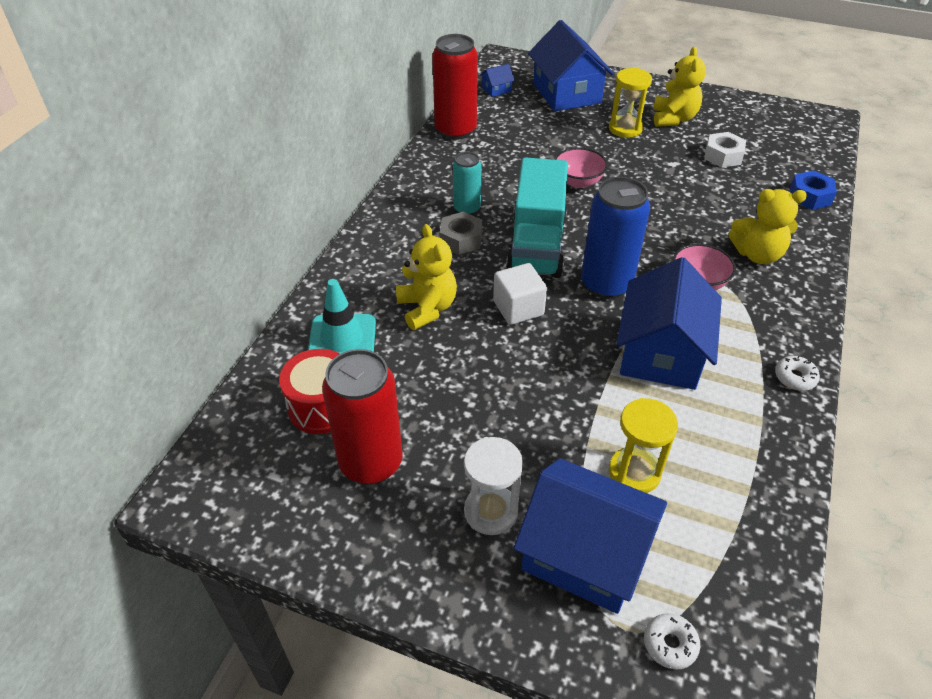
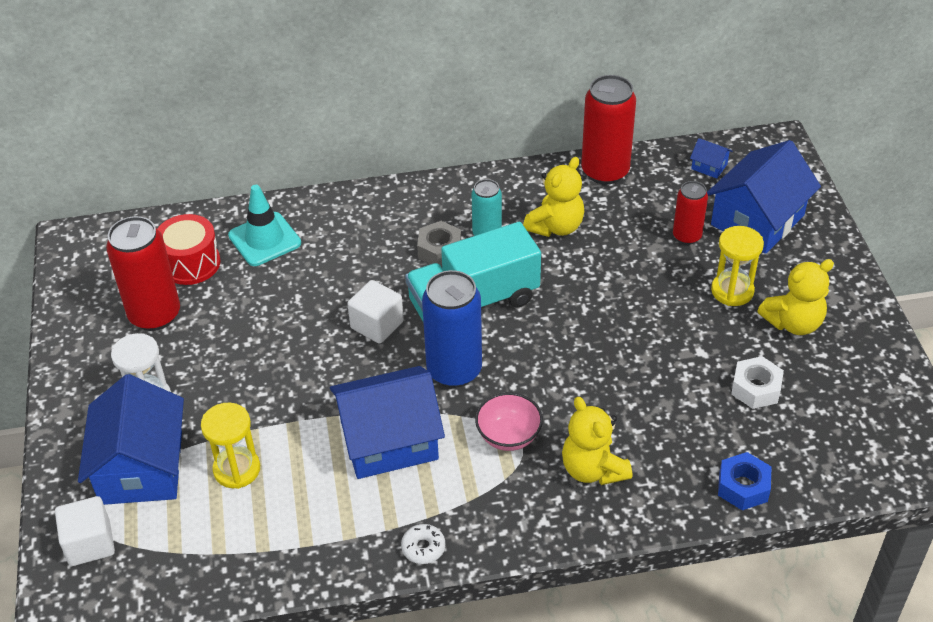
camera: 60 degrees right, 0 degrees up
(427, 308) = (335, 270): yellow teddy bear -> yellow teddy bear (555, 227)
(556, 124) = (687, 236): none -> red can
(578, 182) = (598, 291): pink bowl -> none
(670, 644) = (90, 543): white donut -> white cube

